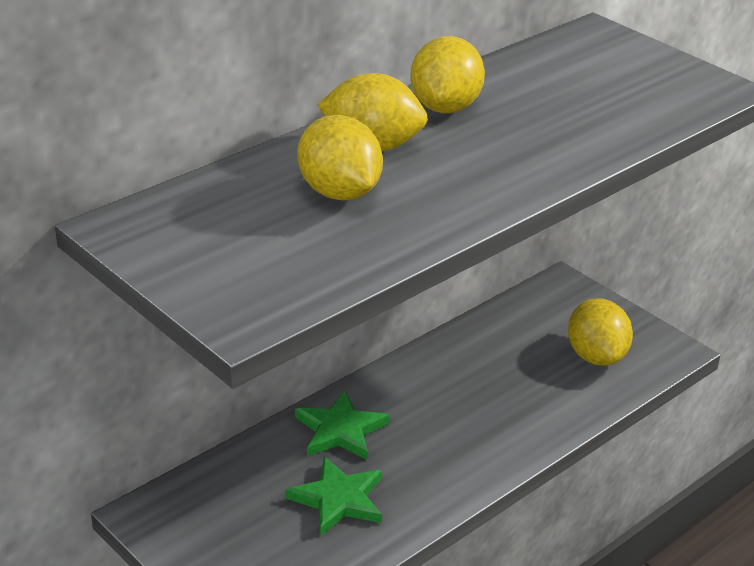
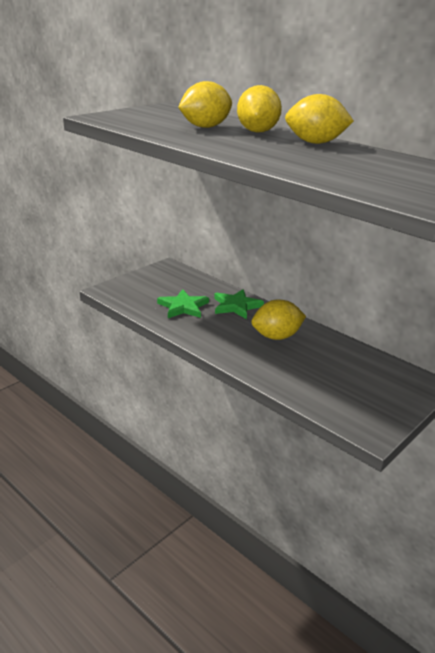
camera: 85 degrees right, 5 degrees down
(596, 356) = (345, 394): yellow lemon -> yellow lemon (276, 336)

